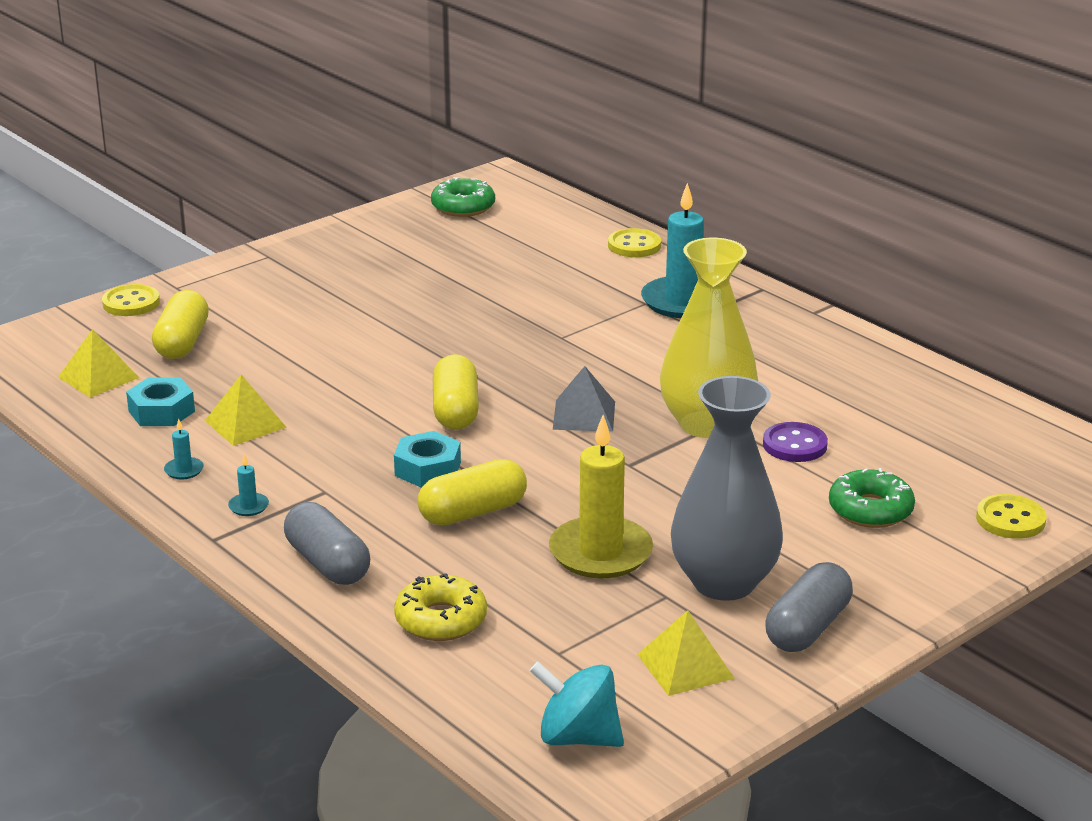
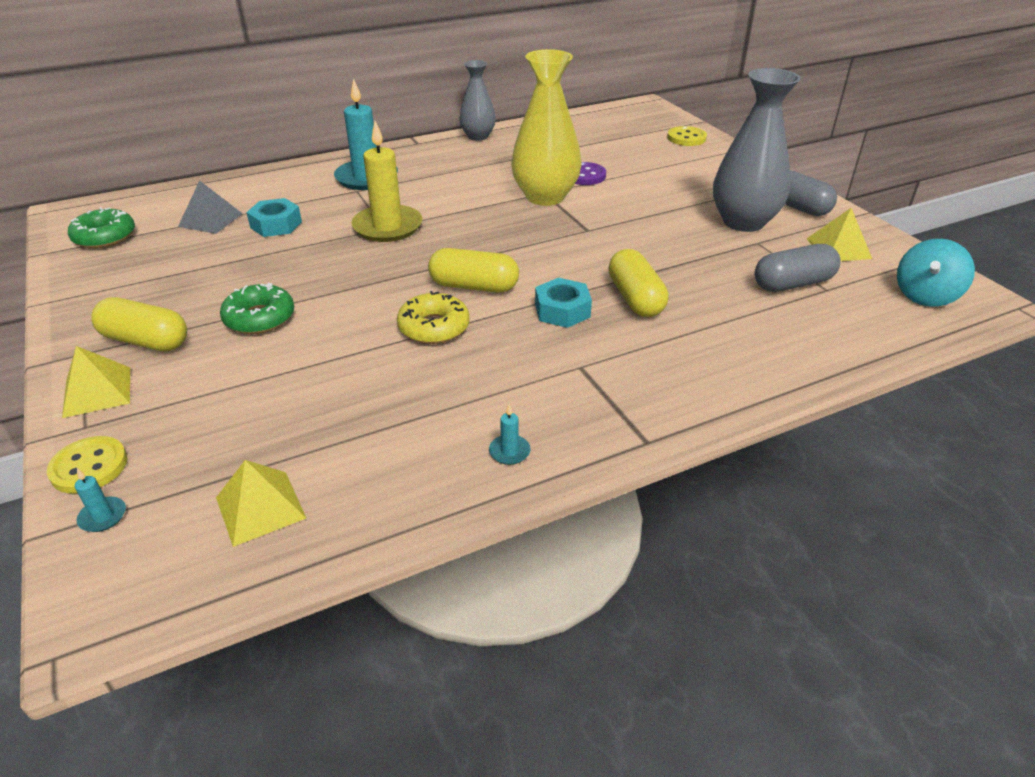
camera: 75 degrees left, 10 degrees up
(161, 411) = (376, 459): turquoise nut -> turquoise nut (276, 225)
(182, 342) = (227, 432): yellow capsule -> yellow capsule (145, 341)
(245, 424) = (435, 402): yellow pyramid -> yellow pyramid (97, 391)
(248, 506) = (593, 414): turquoise candle -> turquoise candle (103, 516)
(328, 563) = (700, 377): grey capsule -> grey capsule (793, 284)
(441, 620) = (786, 331): yellow donut -> yellow donut (434, 327)
(584, 415) = (510, 236): grey pyramid -> grey pyramid (210, 220)
(600, 552) = (702, 256): yellow candle -> yellow candle (387, 227)
(634, 245) = (261, 180): yellow button -> none
(870, 349) = (478, 136): none -> grey vase
(870, 510) = (668, 168): green donut -> green donut (260, 318)

